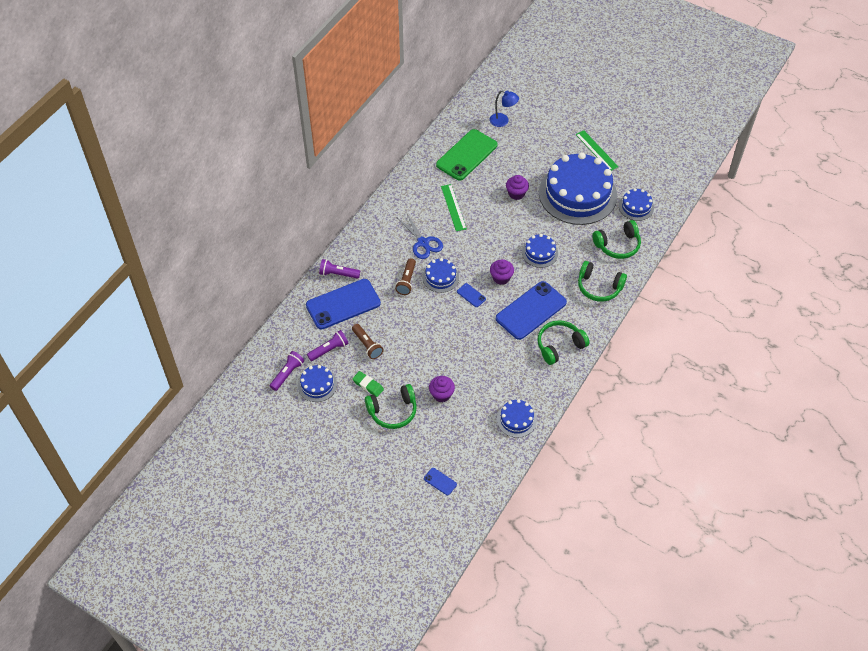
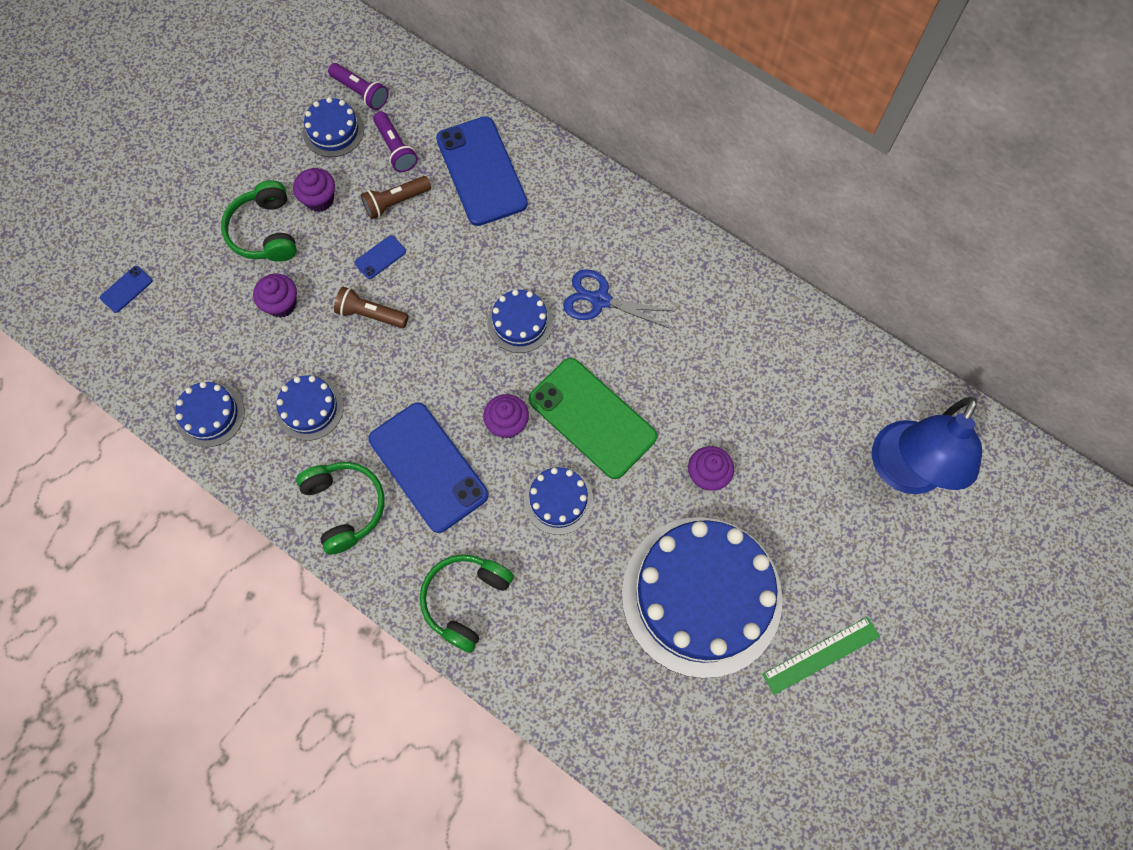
camera: 95 degrees right, 15 degrees up
(338, 274) = (544, 166): purple flashlight -> none
(368, 385) = (319, 199): green eraser -> purple cupcake
(406, 281) = (518, 268): brown flashlight -> brown flashlight (371, 314)
(423, 242) = (600, 300): blue scissors -> blue scissors turned 45 degrees clockwise
(453, 207) = (679, 358): green ruler -> none
(467, 155) = (810, 394): green phone -> green phone (592, 418)
(471, 295) = (475, 369): blue phone -> blue phone (380, 257)
(503, 121) = (902, 472): blue lamp -> blue lamp, size x1.98
(617, 245) = (564, 655): green headphones -> none
(636, 207) = (661, 713): blue cake -> blue cake (309, 408)

